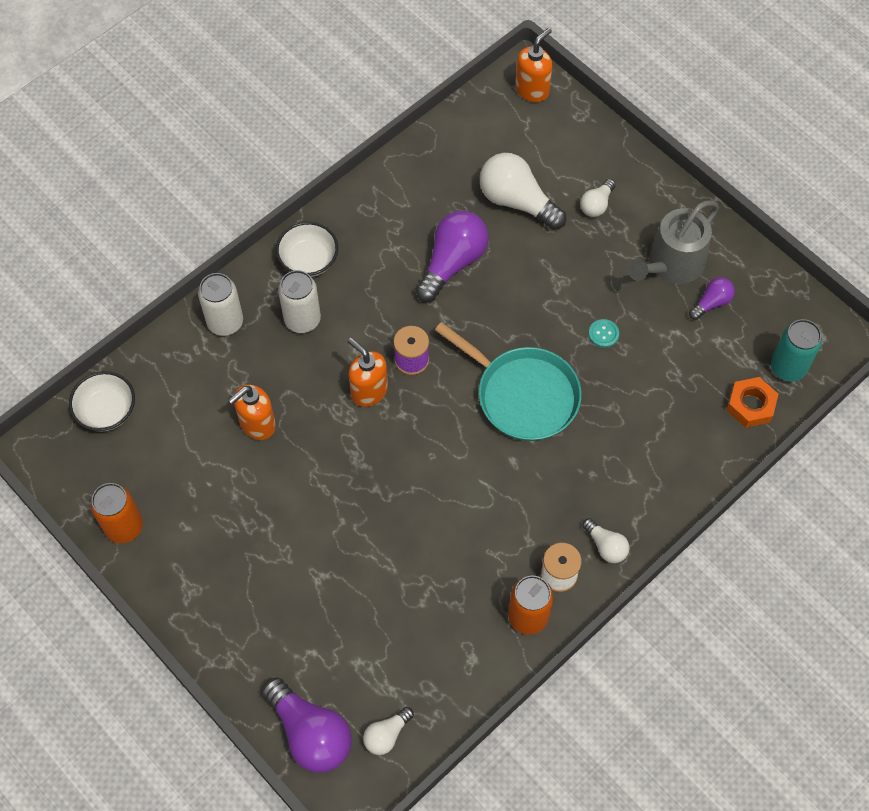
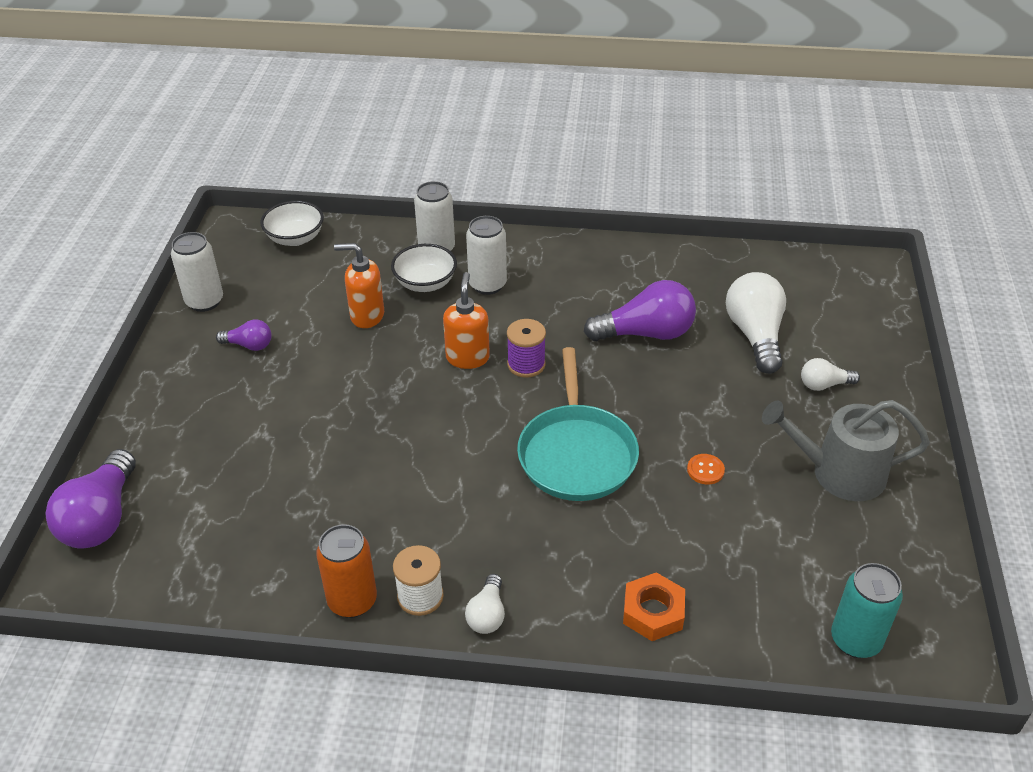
camera: 50 degrees right, 20 degrees down
(124, 527) = (204, 301): orange can -> white can
(308, 260) = (543, 257): white bowl -> white bowl (425, 283)
(386, 735) = (139, 572): white light bulb -> none
(532, 90) = (868, 281): orange soap dispenser -> none
(603, 334) = (705, 470): turquoise button -> orange button
(711, 303) = (841, 529): purple light bulb -> purple light bulb (249, 345)
(750, 405) = (774, 635): orange nut -> orange nut (653, 612)

